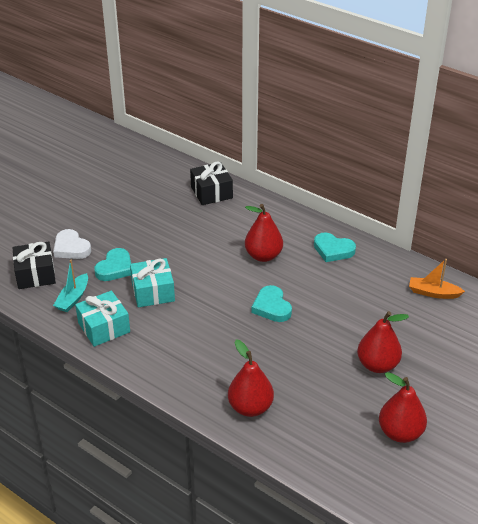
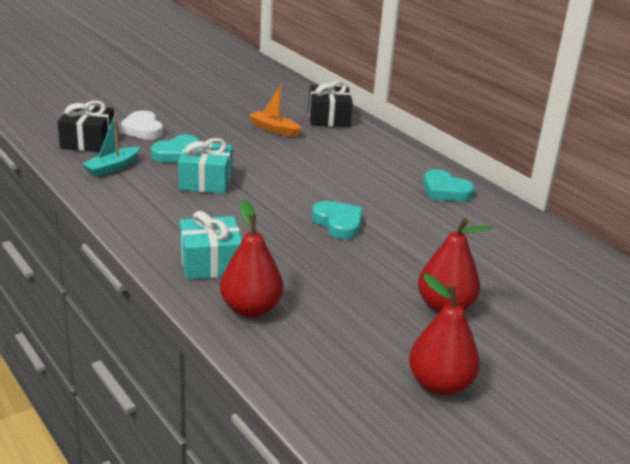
camera: 15 degrees right, 10 degrees down
(104, 327) = (127, 198): turquoise gift -> turquoise gift (210, 262)
(263, 256) = (356, 178): red pear -> none
(271, 307) = (338, 223): turquoise heart -> turquoise heart turned 150 degrees clockwise
(433, 293) = (557, 255): orange boat -> orange boat (274, 129)

